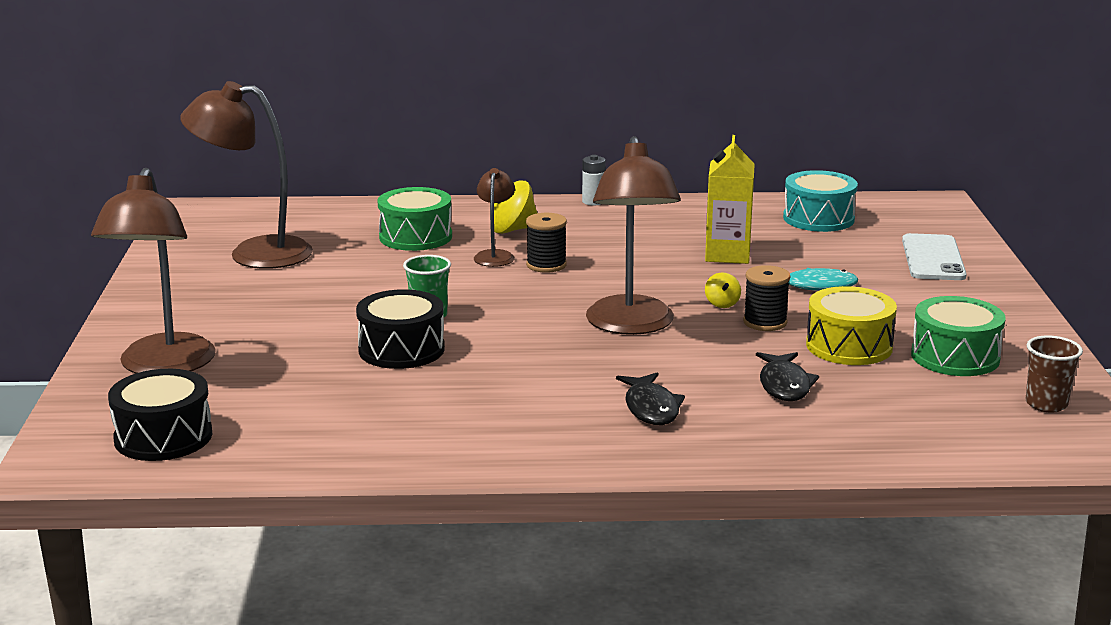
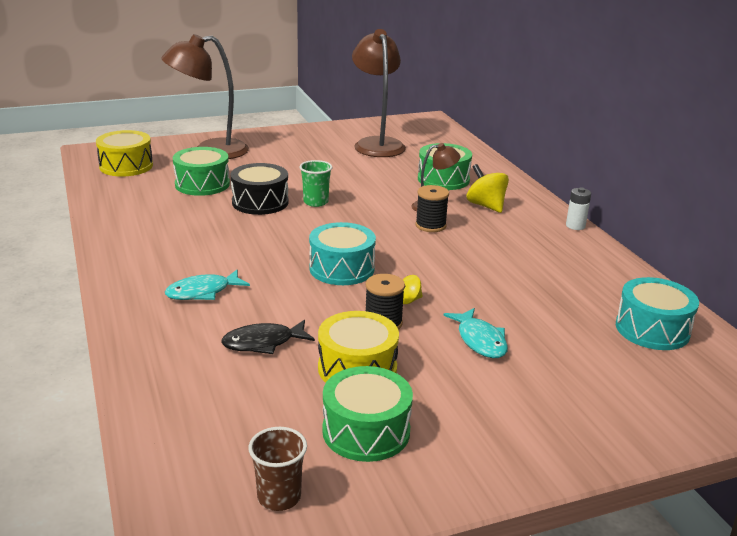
camera: 70 degrees right, 5 degrees up
(163, 437) = (126, 166): black drum -> yellow drum
(300, 382) = (202, 184): none -> green drum
(631, 325) = (342, 268): brown lamp -> turquoise drum
(651, 408) = (203, 292): black fish -> turquoise fish
(727, 255) = (516, 292): yellow carton -> none
(932, 258) = (613, 405): white phone -> none

